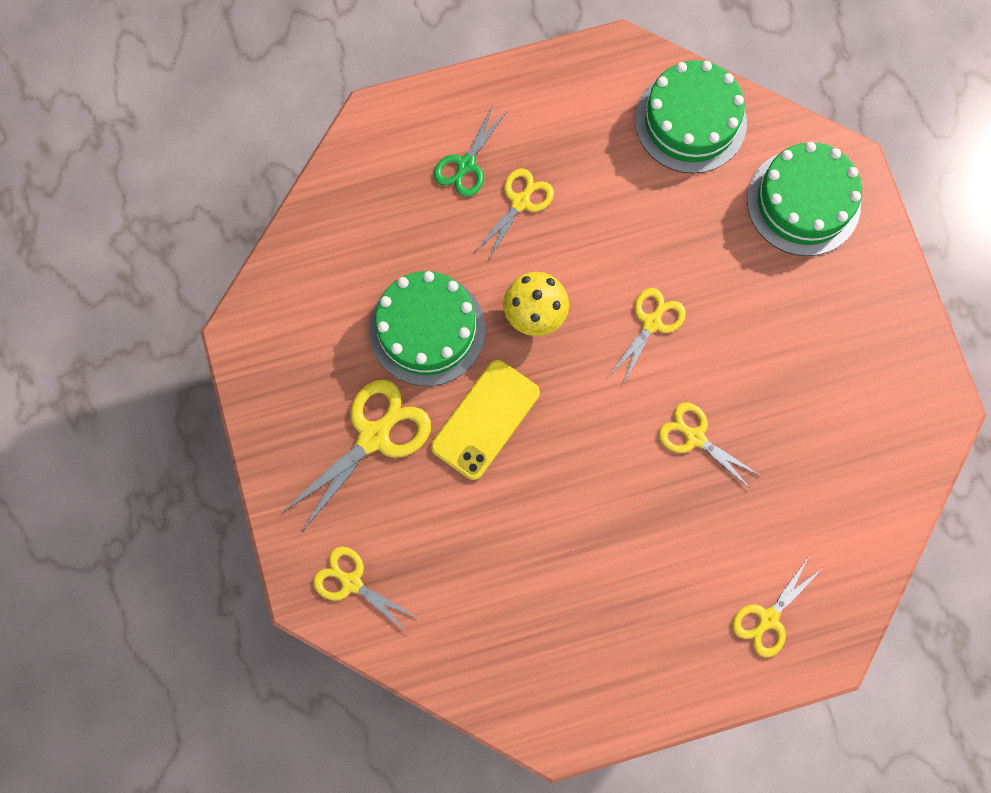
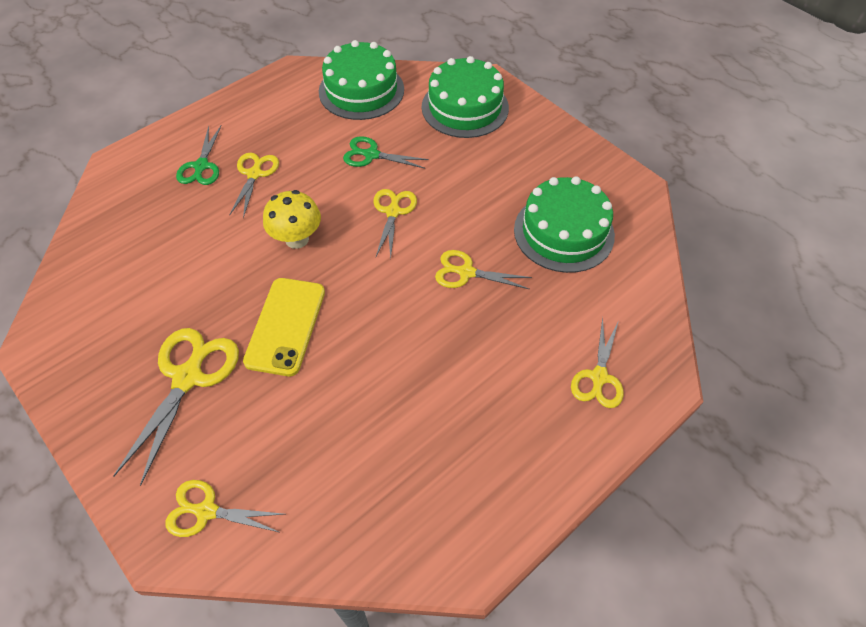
camera: 25 degrees left, 20 degrees down
(427, 329) = (209, 281): green cake -> green cake (564, 232)
(661, 229) = (371, 155): none -> green scissors

